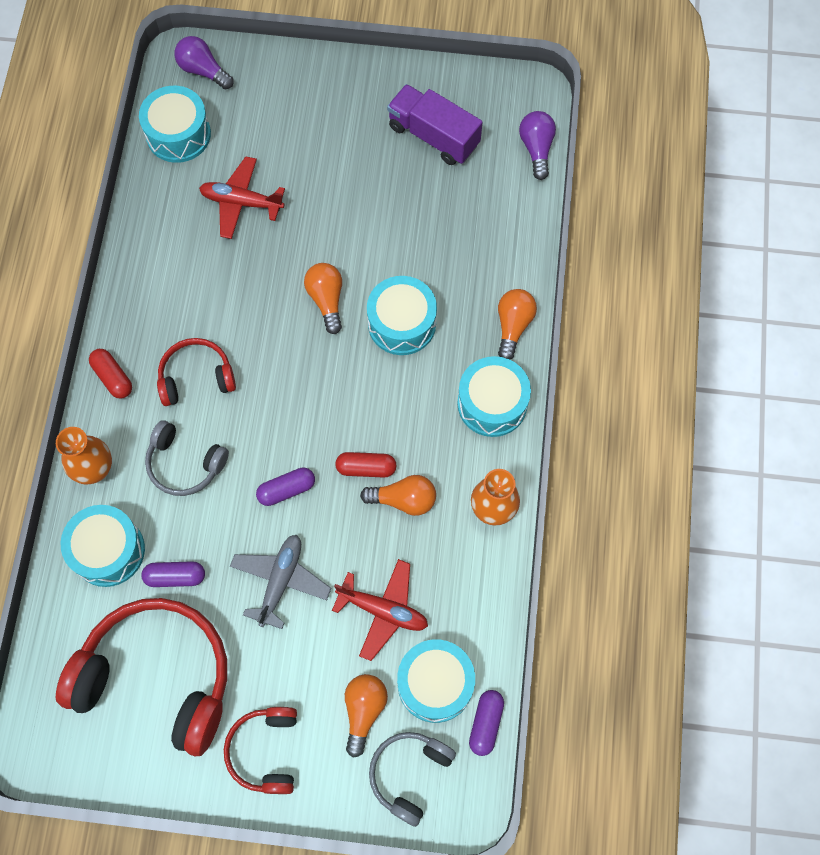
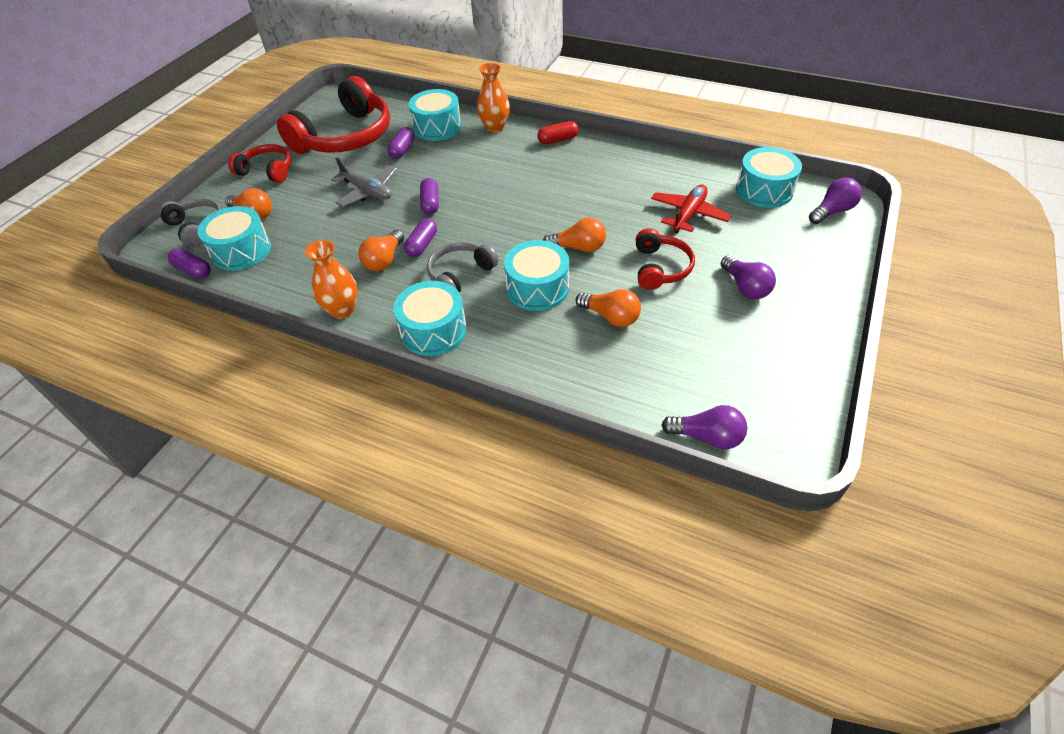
camera: 110 degrees right, 20 degrees down
(185, 464) = (477, 162): grey headphones -> grey headphones (460, 275)
(196, 377) = (540, 174): red headphones -> red headphones (660, 268)
(346, 138) = (745, 287): none -> purple light bulb
(366, 468) = (422, 245): red capsule -> purple capsule
(383, 610) = (311, 235): red plane -> none
(433, 136) = (738, 351): purple truck -> none
(513, 326) = (502, 363): orange light bulb -> orange light bulb (610, 317)

